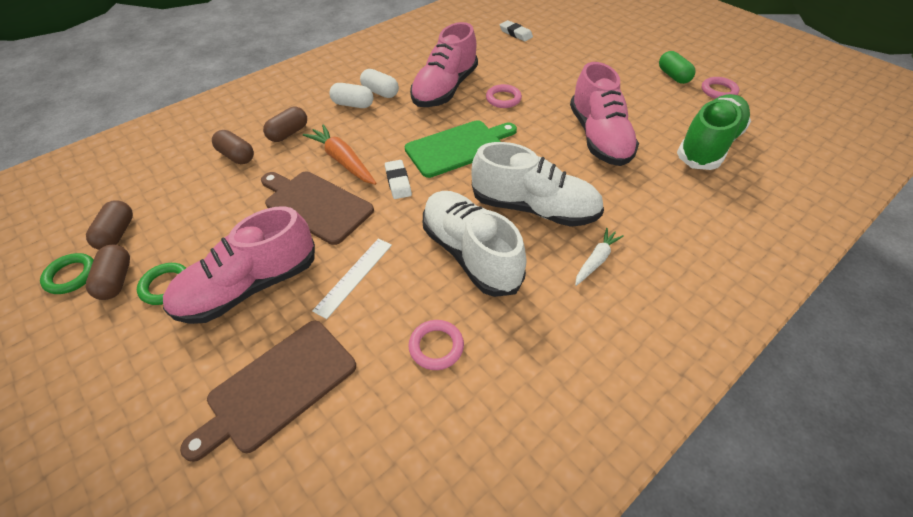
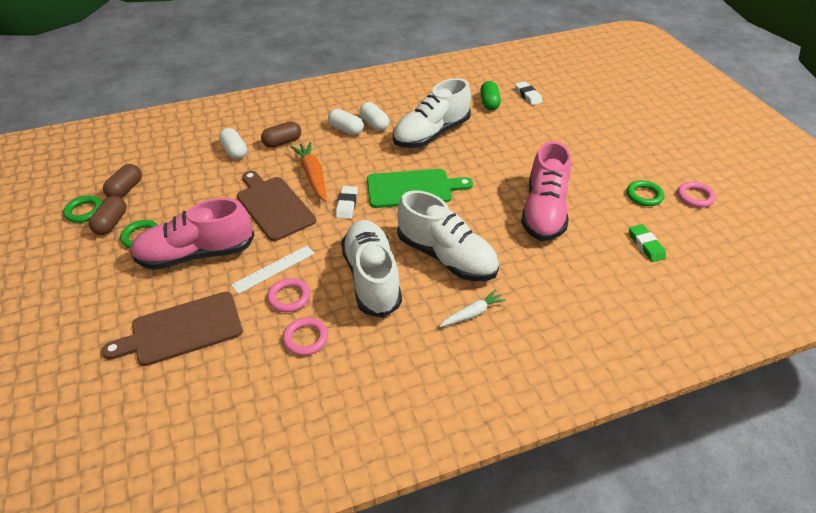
camera: 20 degrees right, 5 degrees down
(236, 156) = (234, 151): brown capsule -> white capsule
(445, 89) = (431, 134): pink shoe -> white shoe
(503, 99) = (478, 155): pink ring -> pink ring (289, 297)
(673, 76) = (658, 171): green capsule -> green capsule (489, 103)
(676, 100) = (644, 195): none -> green ring
(708, 145) = (646, 245): green shoe -> green eraser

